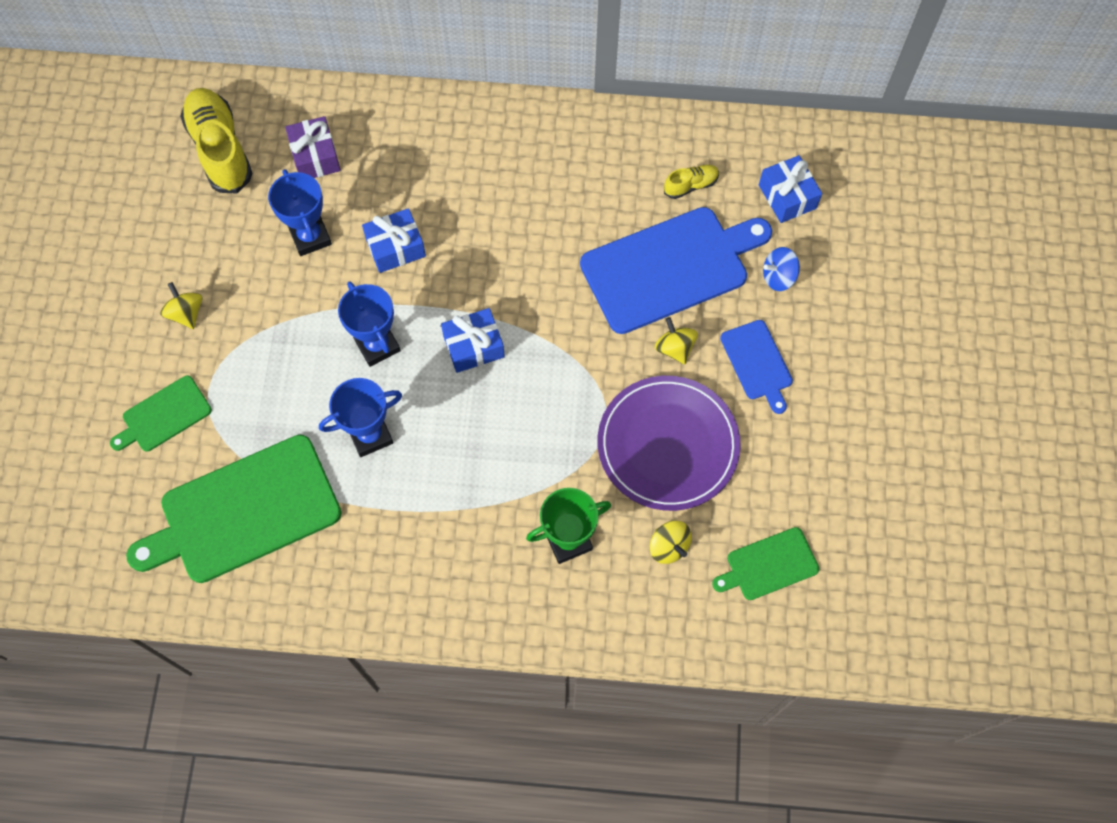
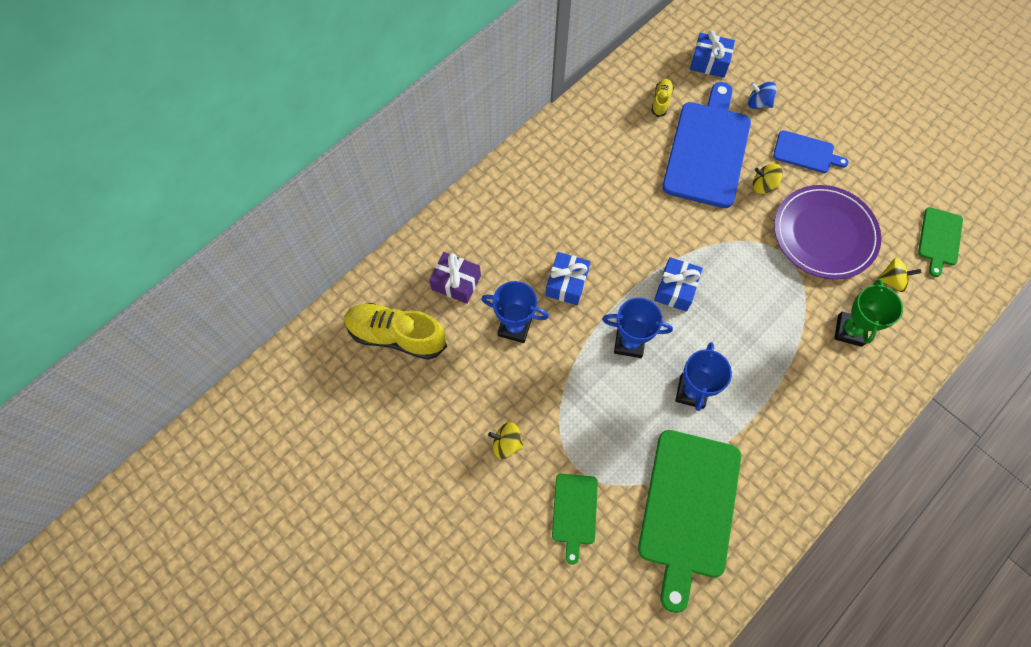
camera: 50 degrees left, 0 degrees up
(778, 277) = (758, 103): blue spinning top -> blue spinning top turned 90 degrees clockwise

